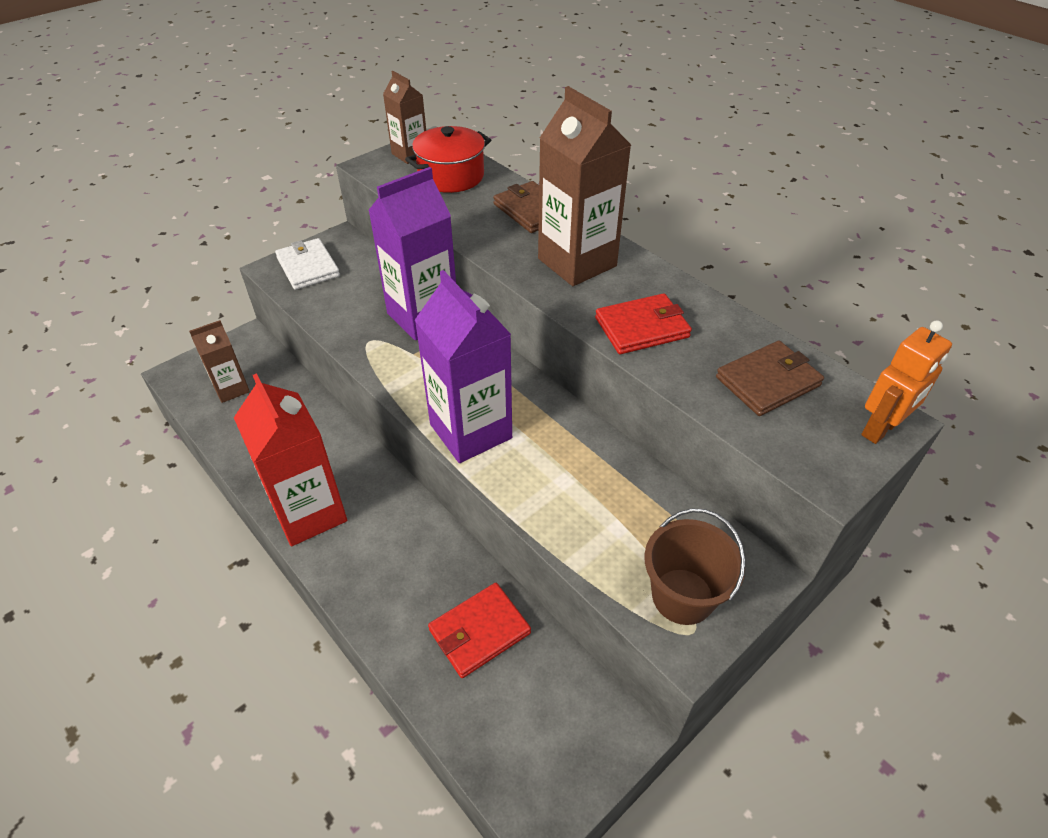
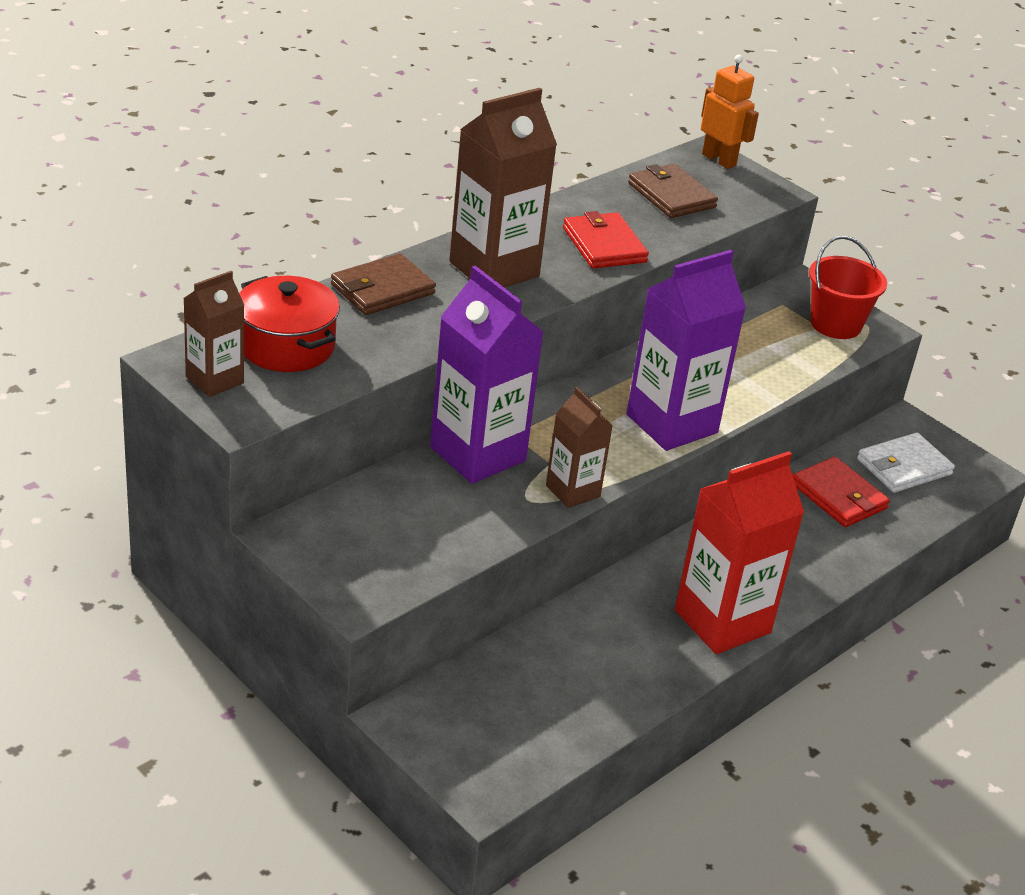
camera: 95 degrees left, 10 degrees down
(231, 389) = (515, 721): brown carton -> brown carton (573, 491)
(308, 267) = (358, 564): white wallet -> white wallet (903, 467)
(682, 596) = (835, 324): brown bucket -> red bucket

